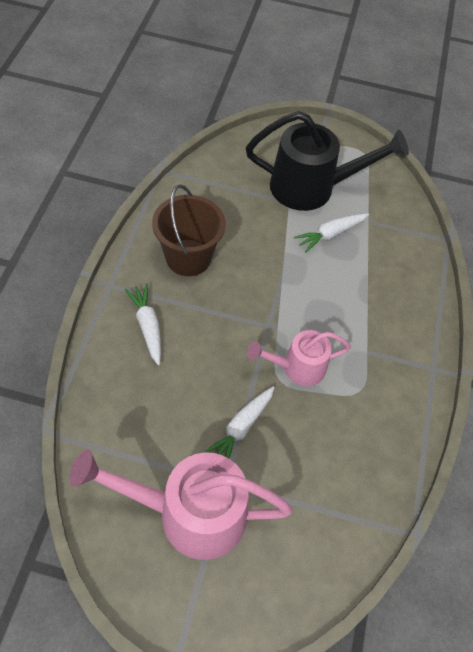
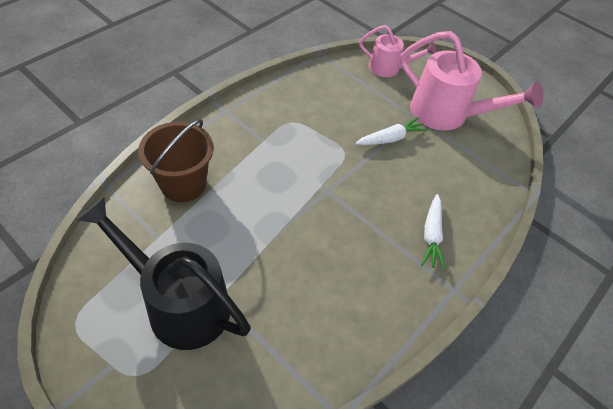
camera: 150 degrees left, 5 degrees down
(188, 257) = (365, 283): brown bucket -> brown bucket (183, 184)
(297, 367) = (325, 154): pink watering can -> pink watering can (389, 68)
(330, 234) = (208, 241): white carrot -> none

